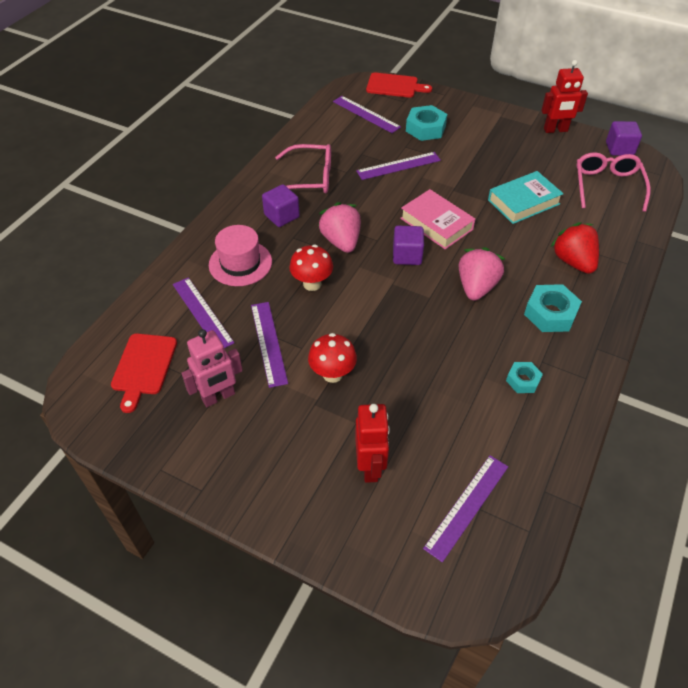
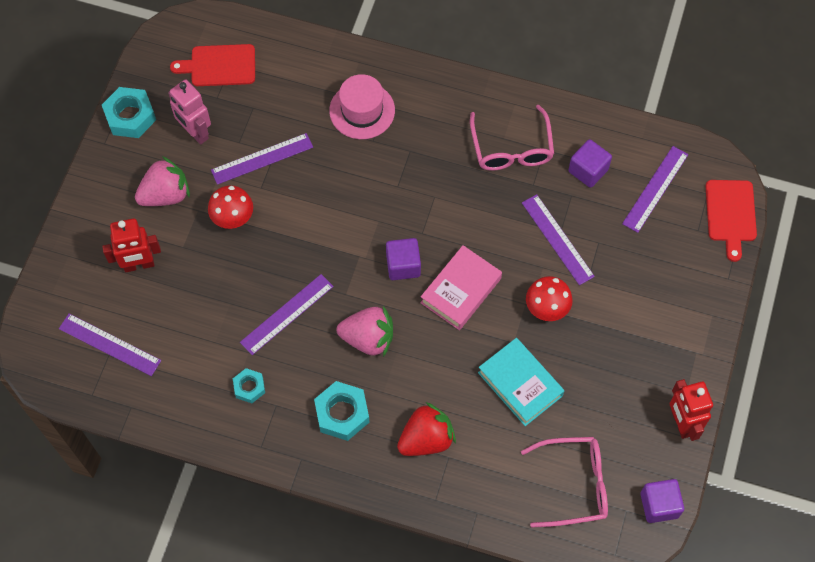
camera: 80 degrees right, 15 degrees up
(202, 313) = (290, 94): purple ruler -> purple ruler (287, 314)
(281, 216) = (441, 133): purple cube -> purple cube (588, 170)
(312, 284) = (345, 181): red mushroom -> red mushroom (546, 309)
(341, 241) = (412, 198): pink strawberry -> pink strawberry (166, 195)
(425, 128) = (642, 262): turquoise nut -> turquoise nut (130, 116)

